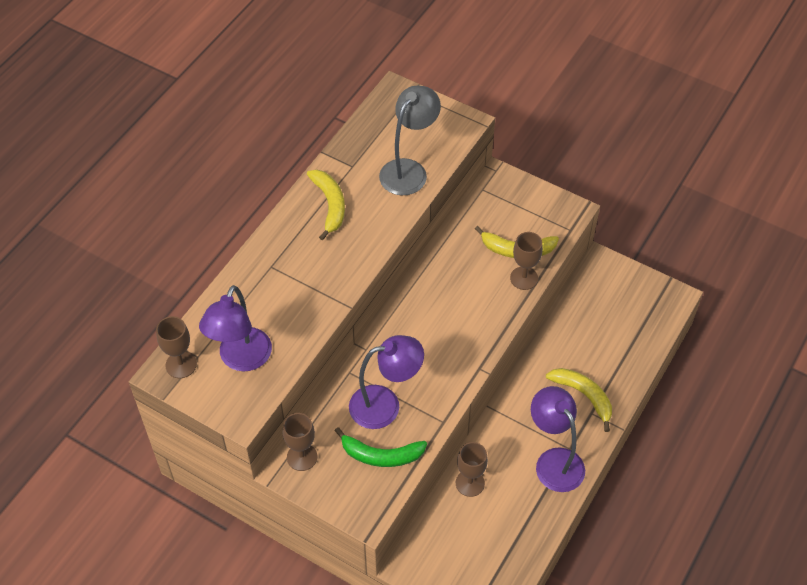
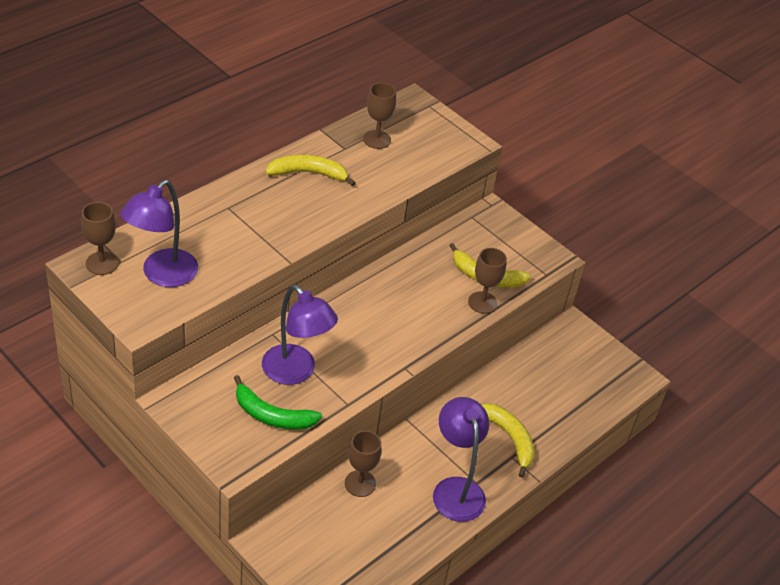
camera: 10 degrees right, 10 degrees down
(302, 457) = (192, 393): brown goblet -> brown goblet (377, 139)
(330, 205) = (308, 173): yellow banana -> yellow banana turned 90 degrees counterclockwise
(385, 405) = (296, 372): purple lamp -> purple lamp turned 45 degrees clockwise
(409, 170) = (398, 166): grey lamp -> none

